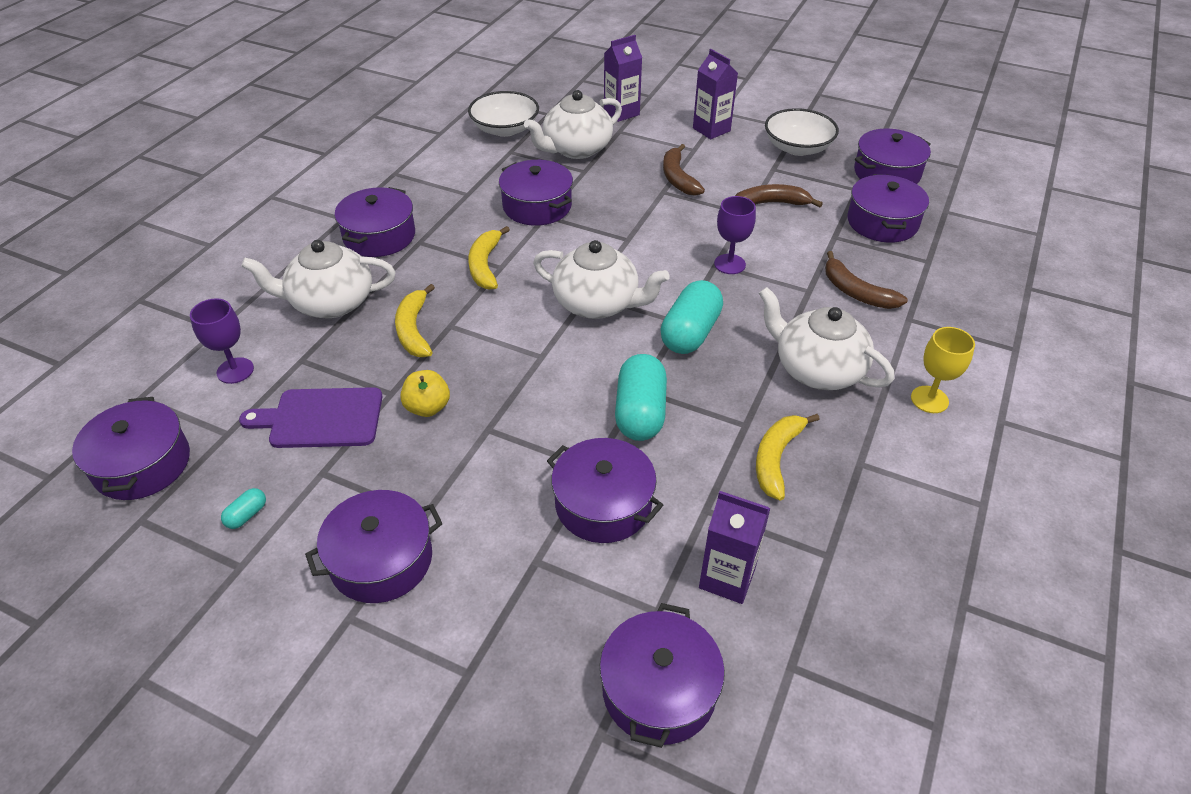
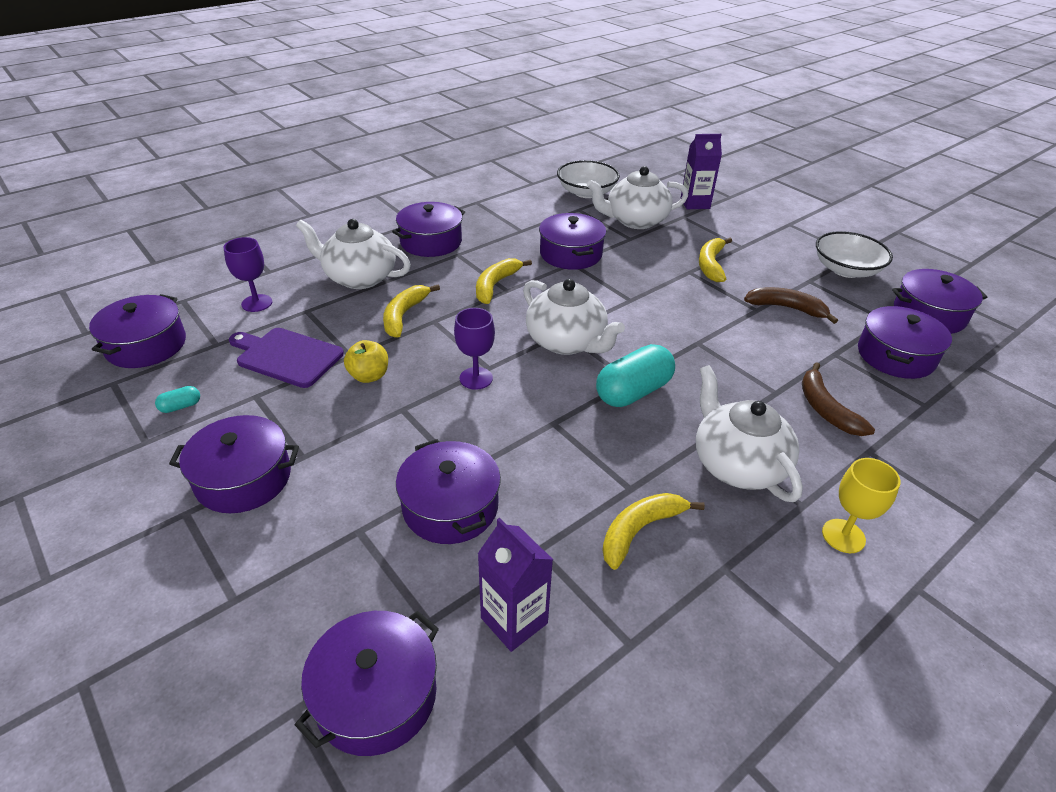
camera: 25 degrees right, 5 degrees down
(640, 412) = (539, 442): turquoise capsule -> none
(678, 178) = (711, 265): brown banana -> yellow banana
(711, 129) = (769, 235): purple carton -> none
(729, 264) = (711, 346): purple goblet -> purple goblet (476, 378)

